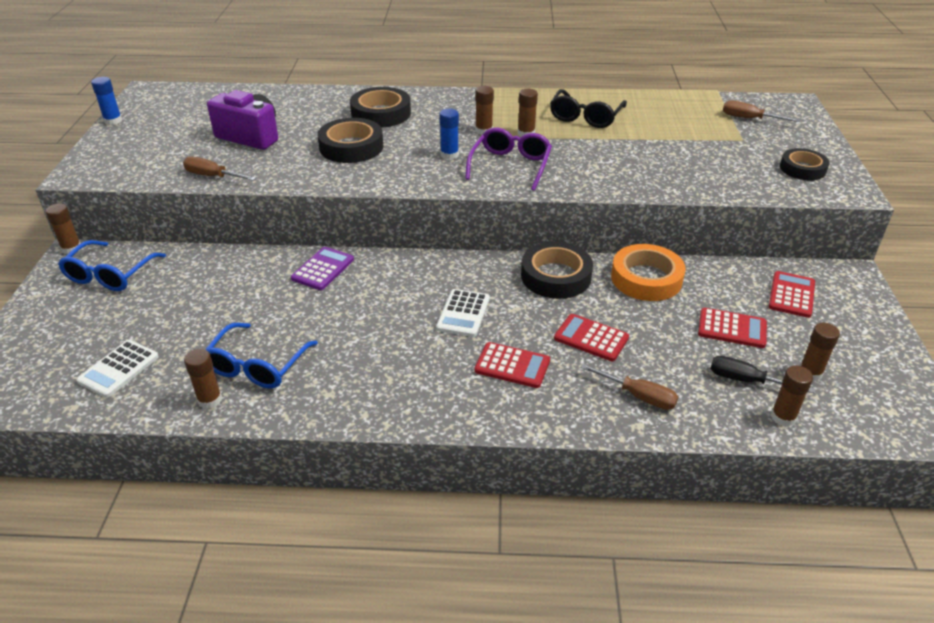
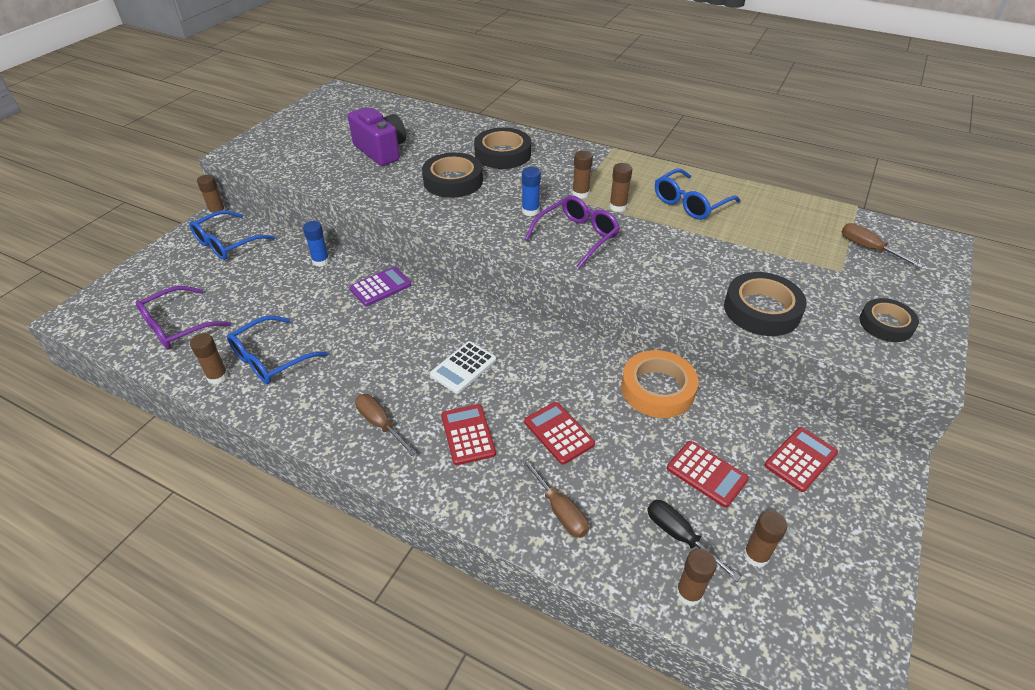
camera: 25 degrees right, 5 degrees up
(113, 121) = (293, 112): blue glue stick -> blue glue stick (321, 261)
(118, 369) = (177, 326): white calculator -> purple glasses
(212, 176) = (325, 181): brown screwdriver -> brown screwdriver (380, 424)
(512, 366) = (468, 434): red calculator -> red calculator turned 150 degrees counterclockwise
(556, 276) = (572, 358): black tape -> black tape (761, 310)
(585, 117) = (690, 203): black glasses -> blue glasses

